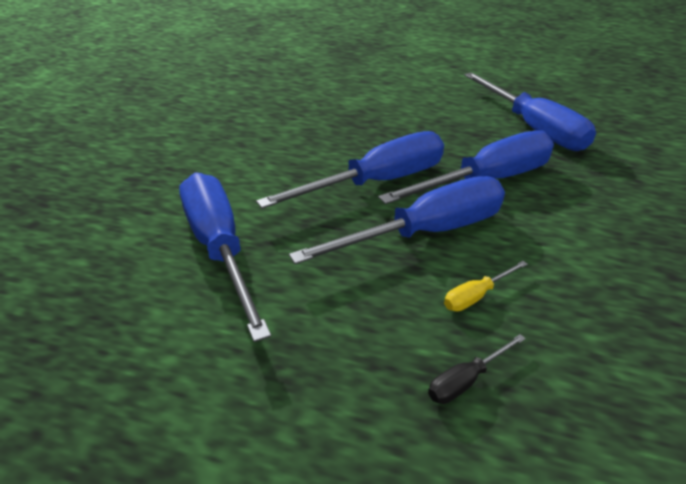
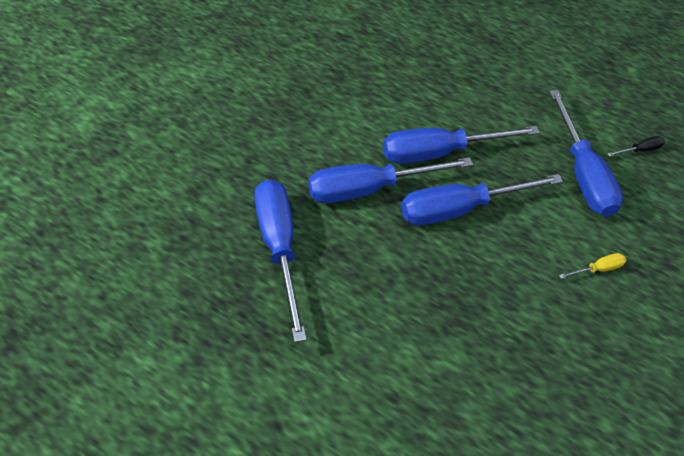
camera: 170 degrees left, 15 degrees up
(466, 380) = (454, 71): black screwdriver -> black screwdriver (639, 150)
(476, 296) = (429, 106): yellow screwdriver -> yellow screwdriver (597, 269)

